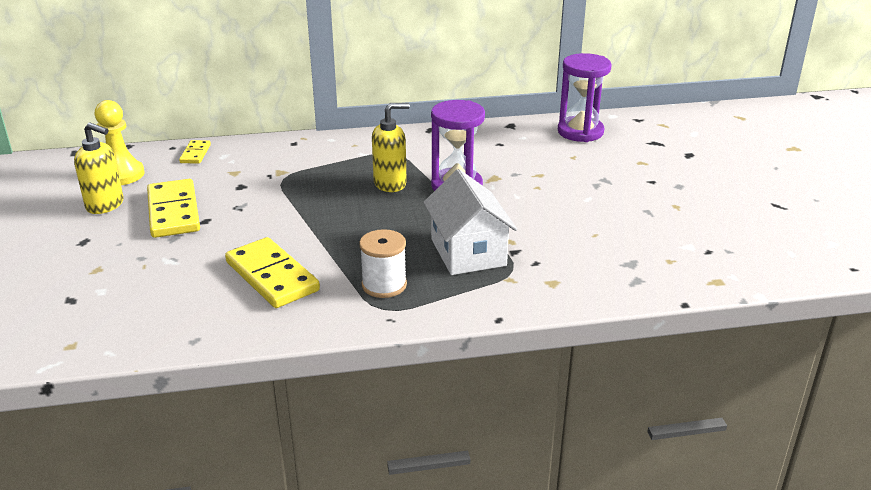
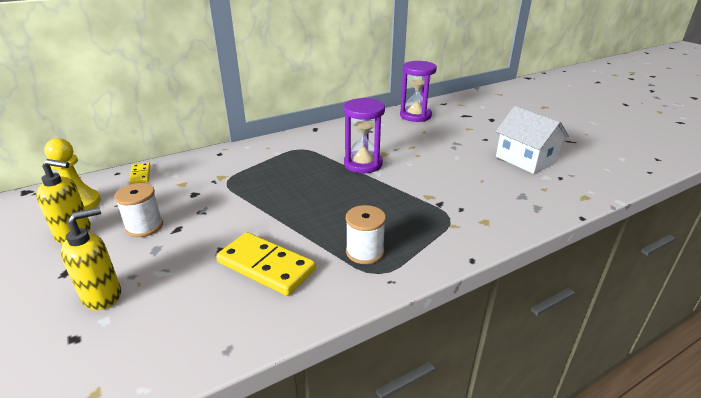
camera: 20 degrees left, 0 degrees up
(174, 212) = (144, 227): yellow domino -> white spool
(390, 184) = (313, 171): yellow soap dispenser -> yellow soap dispenser (102, 296)
(468, 252) = (408, 211): white house -> white house (525, 159)

